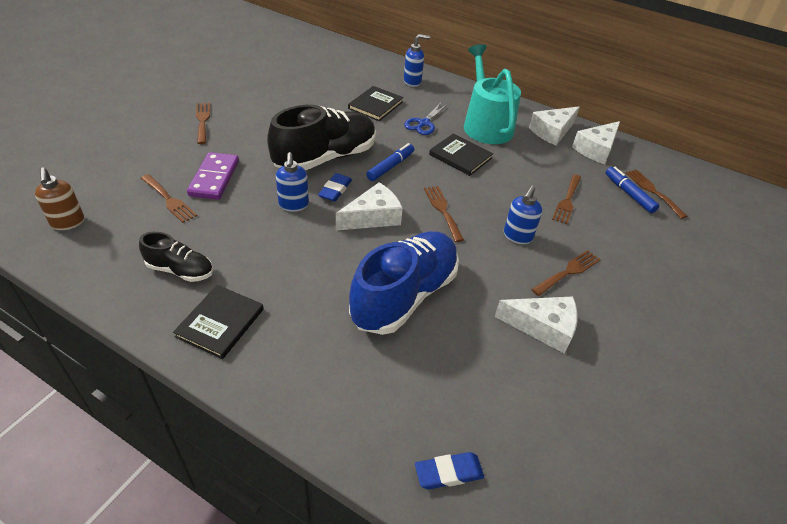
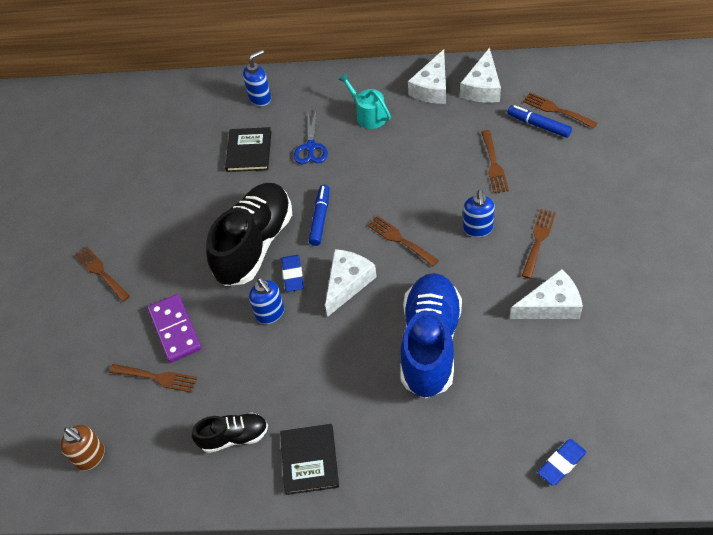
camera: 20 degrees left, 10 degrees up
(460, 156) = (372, 168): black book -> none
(486, 125) = (368, 115): turquoise watering can -> turquoise watering can, size x0.55

